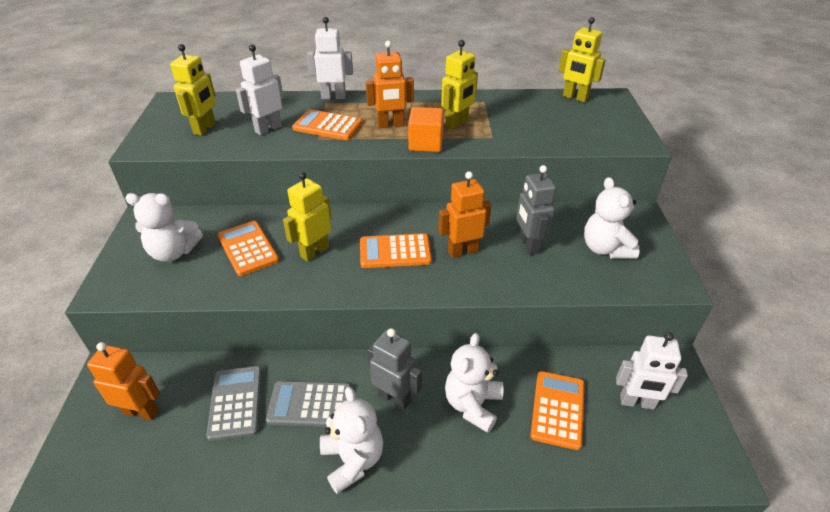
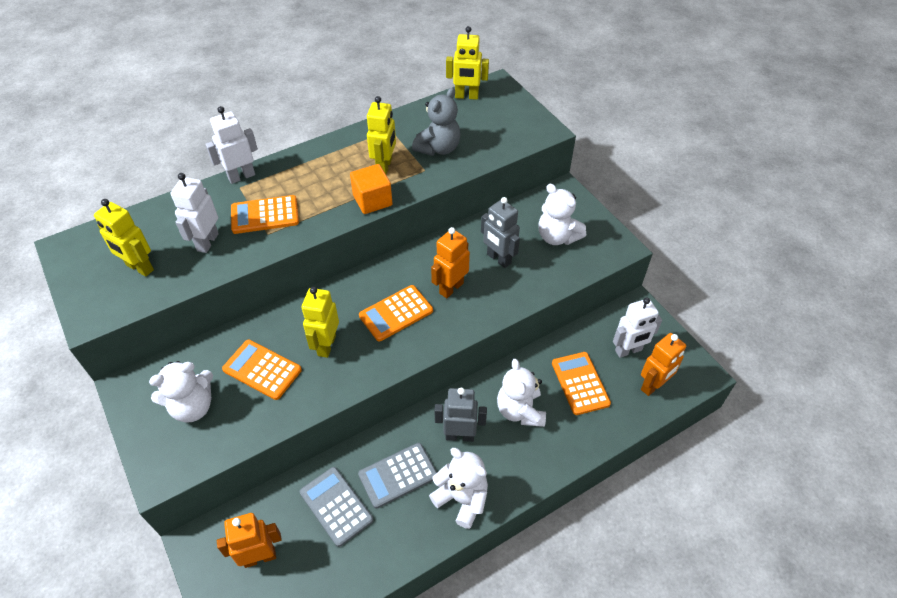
camera: 30 degrees left, 10 degrees up
(205, 129) = (139, 268): yellow robot -> yellow robot turned 135 degrees clockwise
(390, 125) = (325, 191): orange robot -> orange robot (653, 385)
(518, 125) = (438, 148): none -> grey teddy bear

